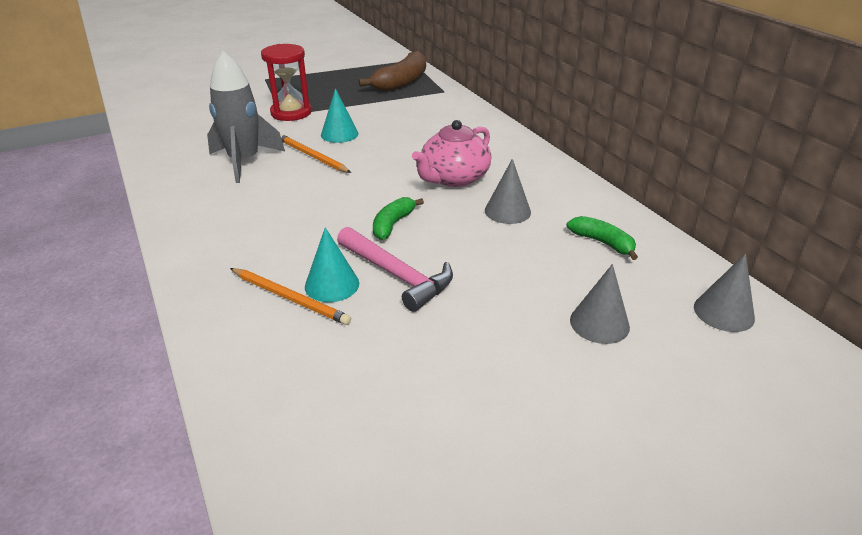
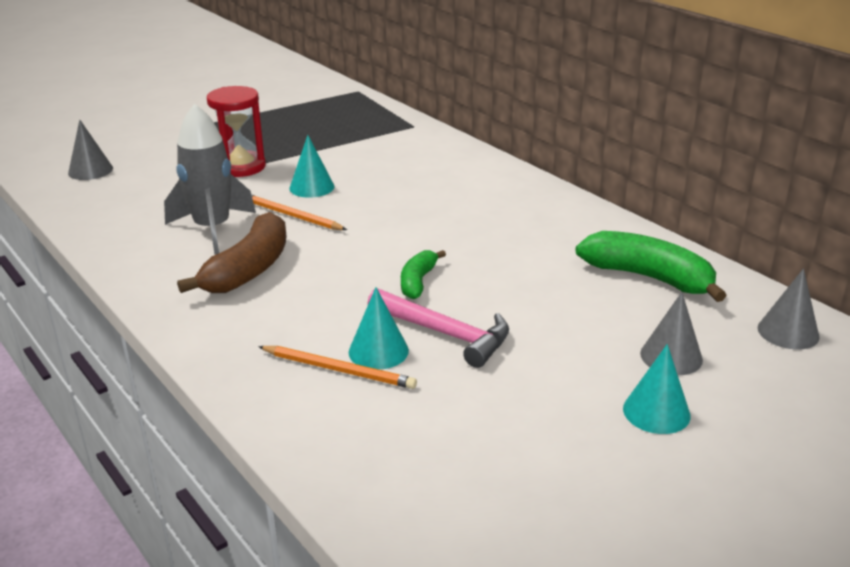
camera: 10 degrees left, 5 degrees down
(401, 82) = (358, 119): brown banana -> brown banana (249, 270)
(454, 178) = (465, 225): pink teapot -> none
(507, 211) = (538, 255): grey cone -> grey cone (90, 170)
(566, 379) = (656, 412): none -> turquoise cone
(602, 243) = (649, 277): green banana -> green banana, size x1.78

